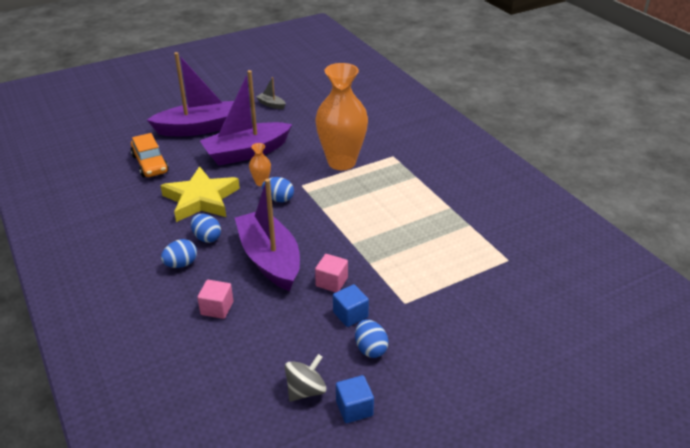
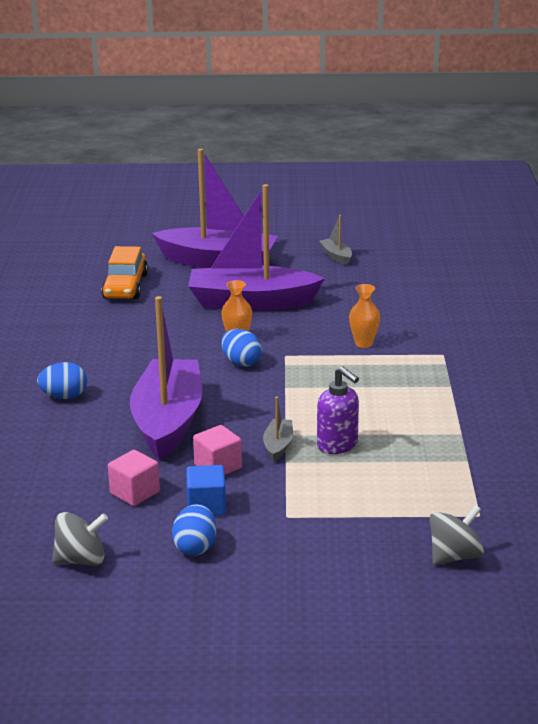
camera: 30 degrees right, 10 degrees down
(201, 199) = (148, 338): yellow star -> none
(207, 238) = (117, 379): blue egg -> none
(217, 308) = (62, 451): pink cube -> pink cube (135, 493)
(341, 162) = (363, 343): orange vase -> orange vase, size x0.41
(354, 408) = (117, 596): blue cube -> none
(355, 253) = (278, 445): none -> grey boat
(389, 240) = (337, 445): none -> purple soap dispenser
(520, 293) = (454, 556): none -> grey spinning top

